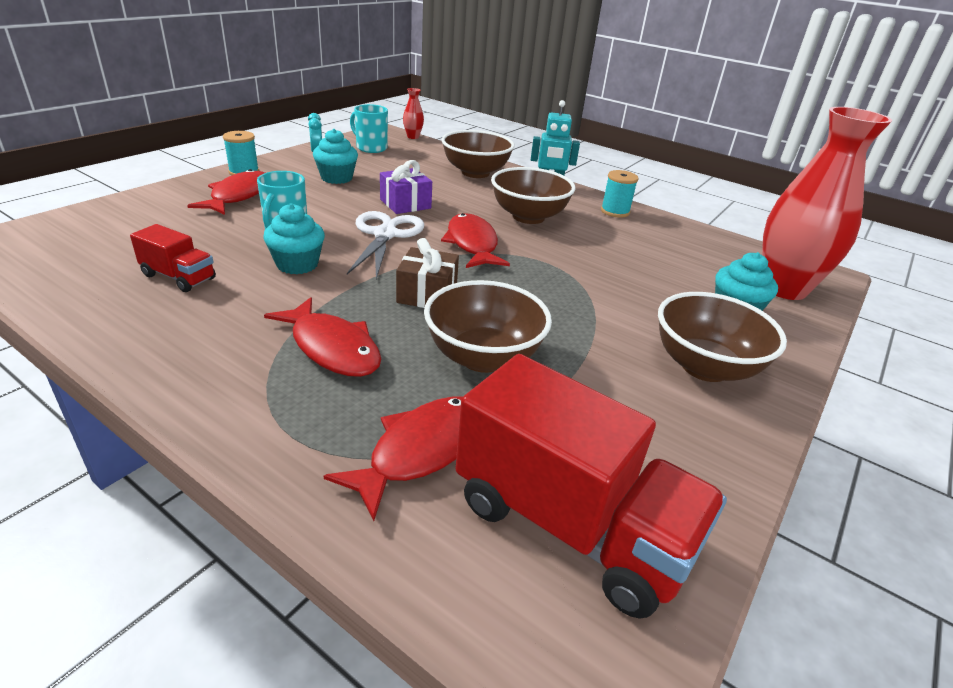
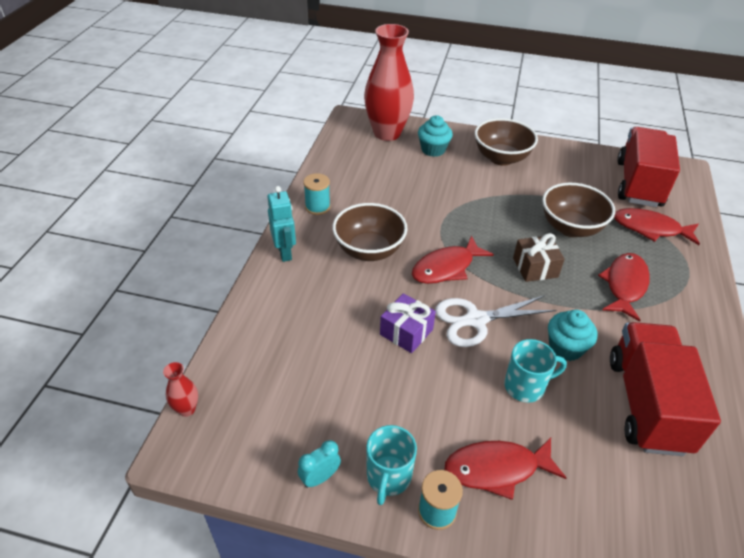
camera: 110 degrees left, 10 degrees up
(179, 277) = (646, 404): red truck -> red truck, size x2.03
(336, 178) = (385, 413): turquoise cupcake -> none
(371, 148) = (262, 432): turquoise mug -> turquoise mug (388, 477)
(475, 173) = (285, 310): brown bowl -> none

